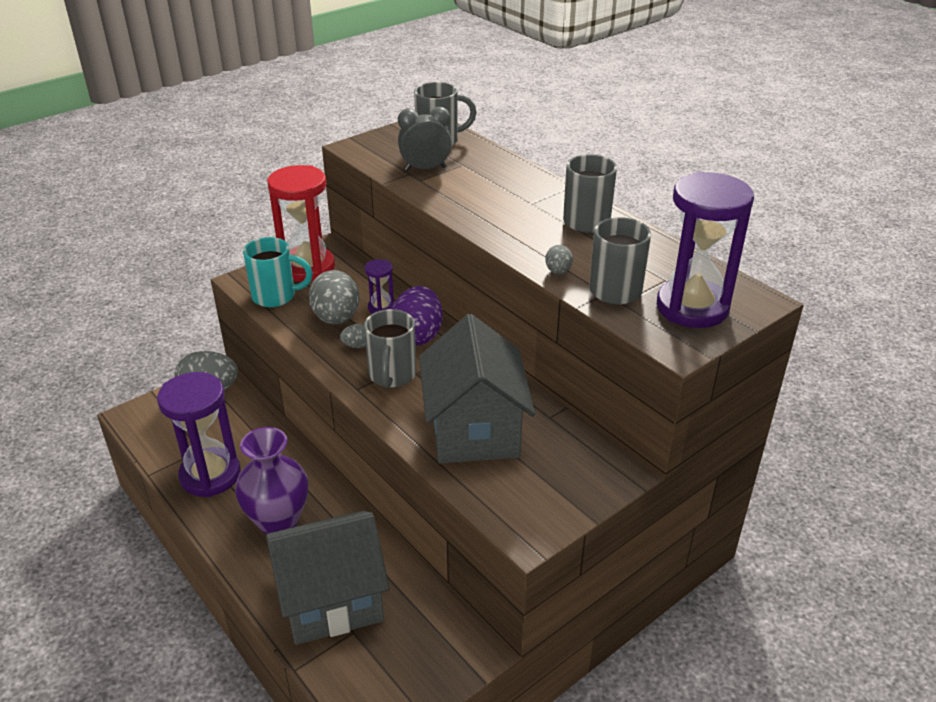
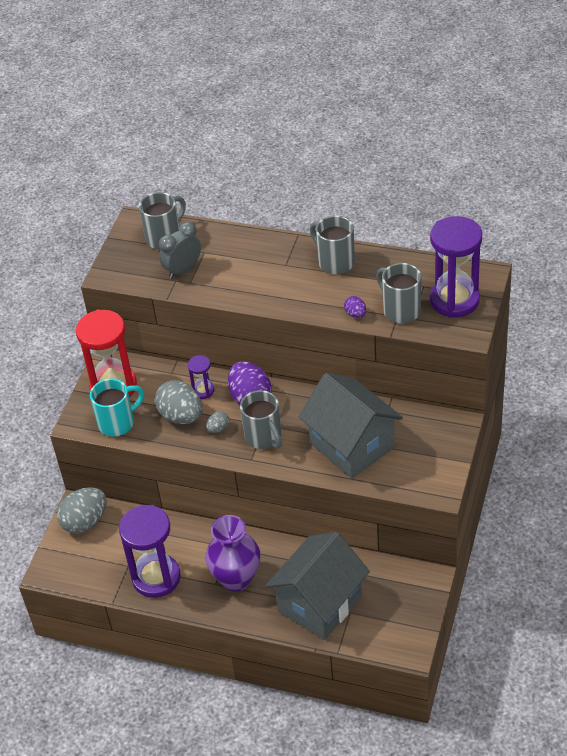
camera: 30 degrees left, 10 degrees up
(558, 271) = (355, 314): grey egg -> purple egg

